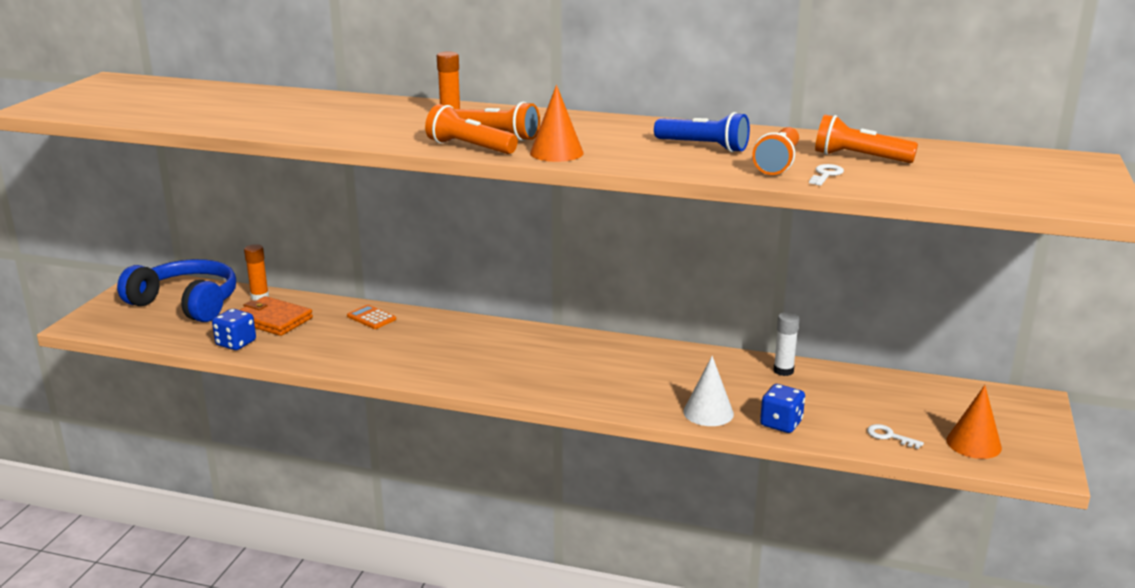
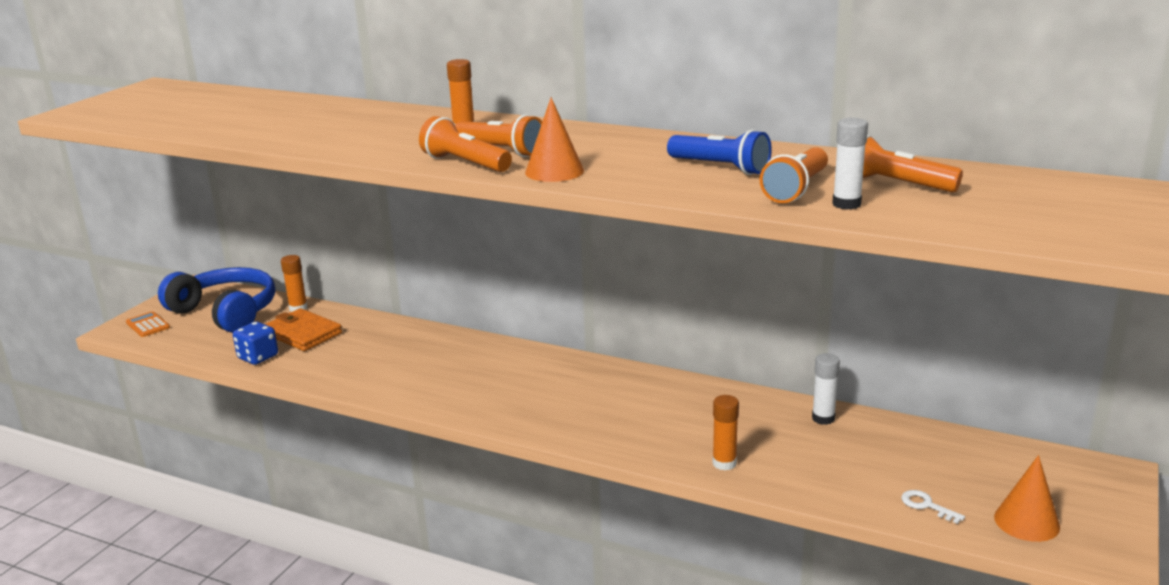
camera: 10 degrees right, 0 degrees up
(371, 318) = (400, 336): orange calculator -> orange calculator (148, 325)
(708, 412) = (724, 463): white cone -> orange glue stick
(781, 423) = (803, 482): blue dice -> none
(826, 175) = (846, 204): white key -> white glue stick

